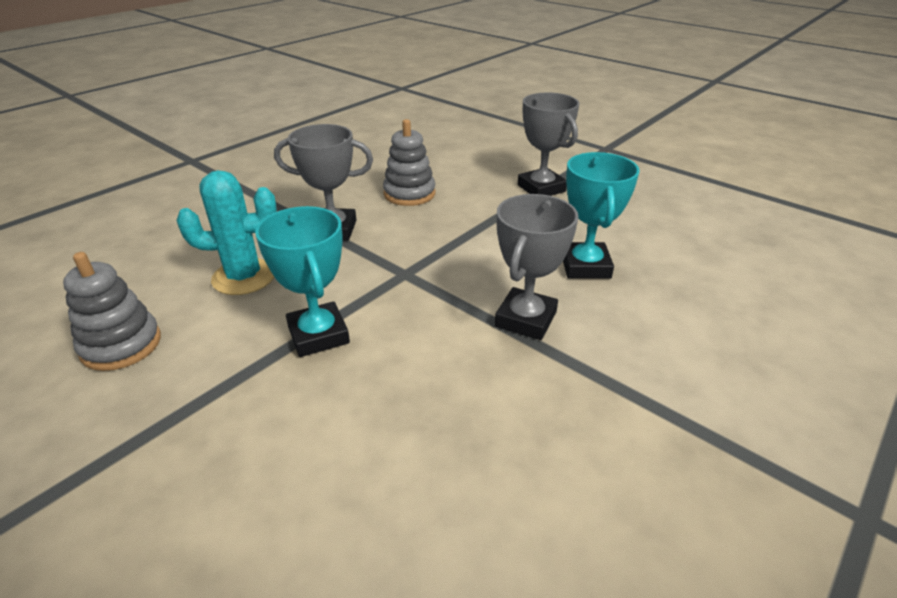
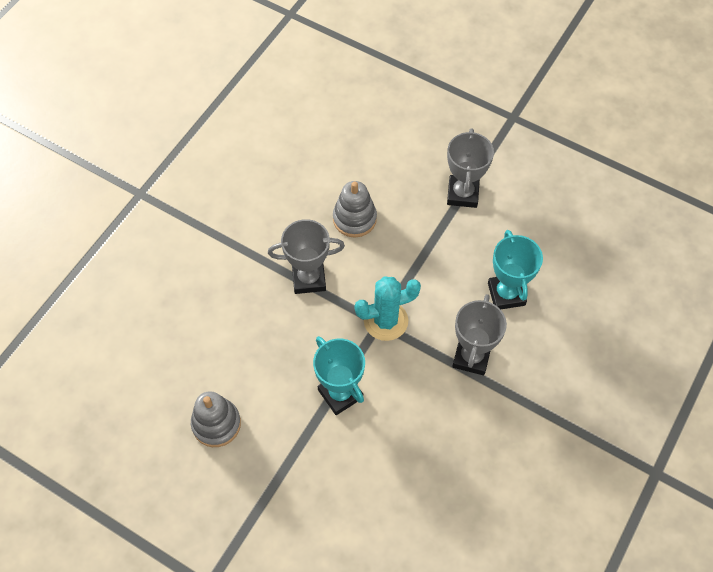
camera: 10 degrees left, 25 degrees up
(244, 277) = (265, 345): turquoise cactus -> turquoise cactus (386, 321)
(541, 188) = (462, 194): grey trophy -> grey trophy turned 45 degrees clockwise

